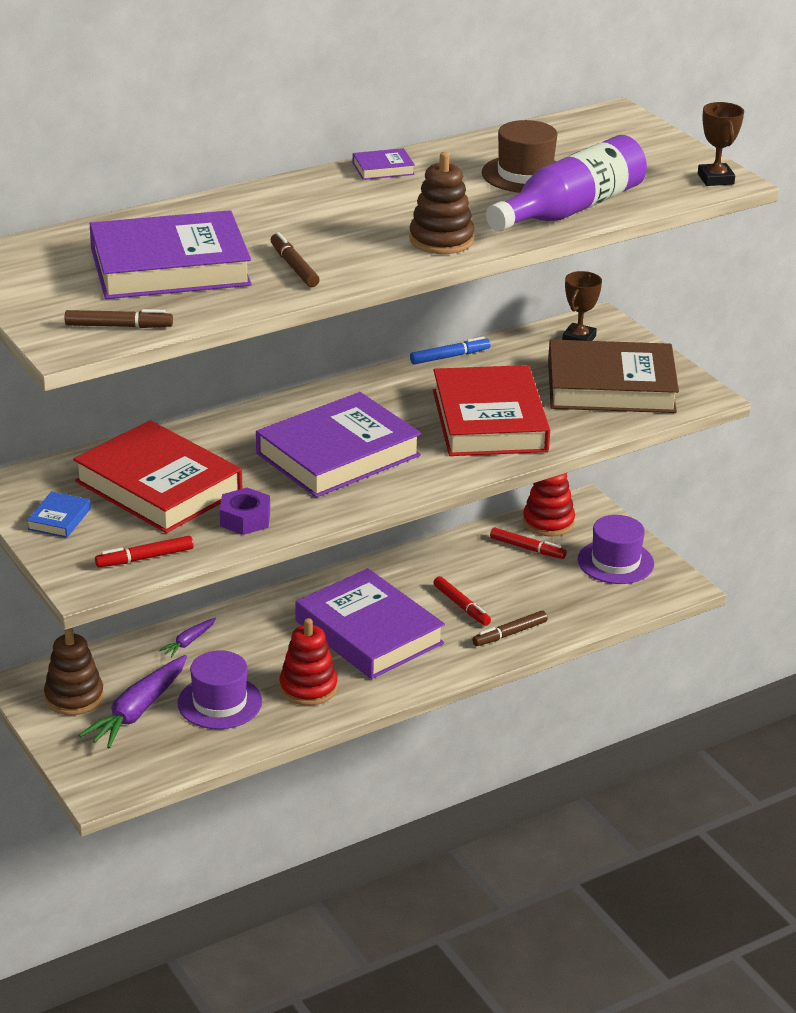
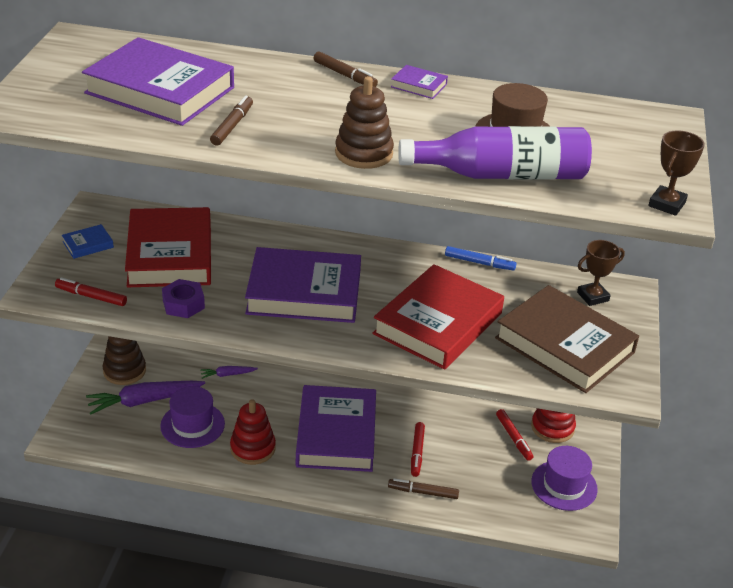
camera: 40 degrees right, 5 degrees up
(118, 326) = (57, 114): brown marker -> brown marker (344, 75)

